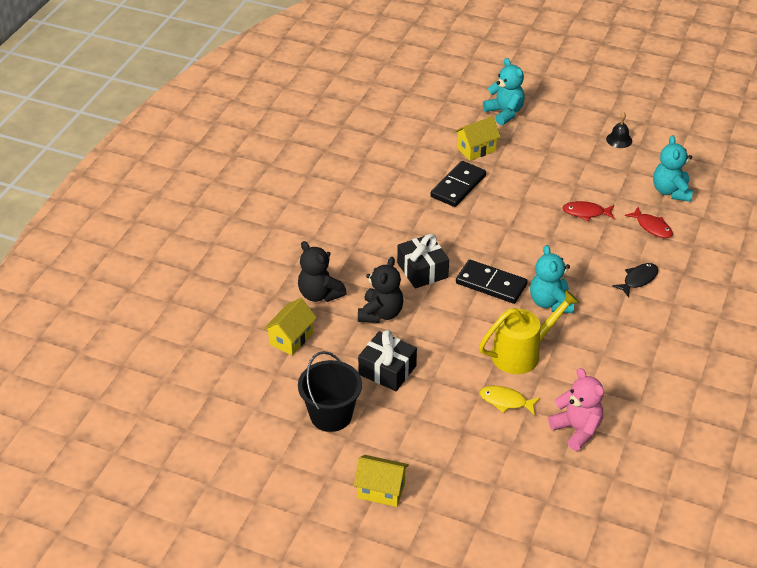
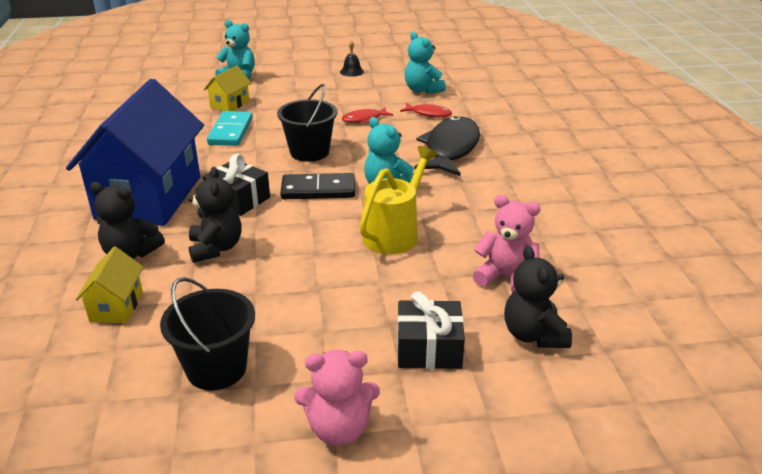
camera: 30 degrees left, 10 degrees down
(356, 241) = (149, 197): none -> blue house
(381, 490) = (339, 429): yellow house -> pink teddy bear
(387, 370) = (258, 297): black gift -> black gift (429, 348)
(458, 186) = (231, 131): black domino -> turquoise domino
(505, 401) = (413, 279): yellow fish -> none
(510, 237) = (309, 152): none -> black bucket
(557, 484) = (533, 335): none -> black teddy bear
(638, 279) = (450, 148): black fish -> black fish, size x2.07

